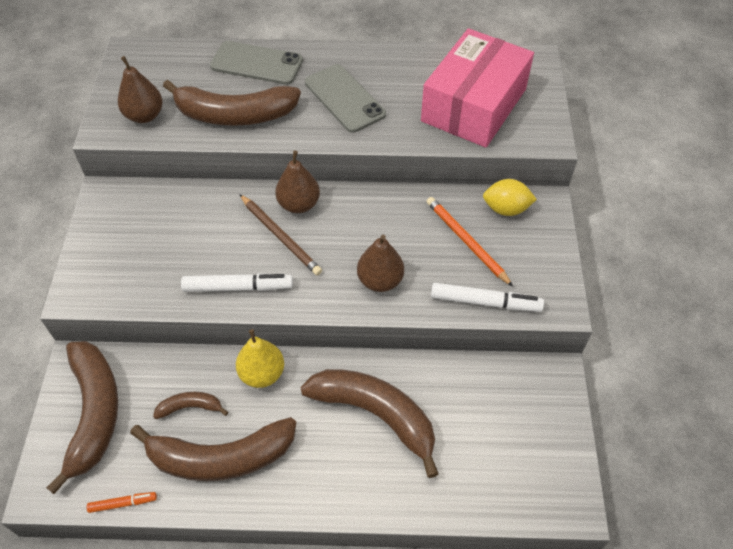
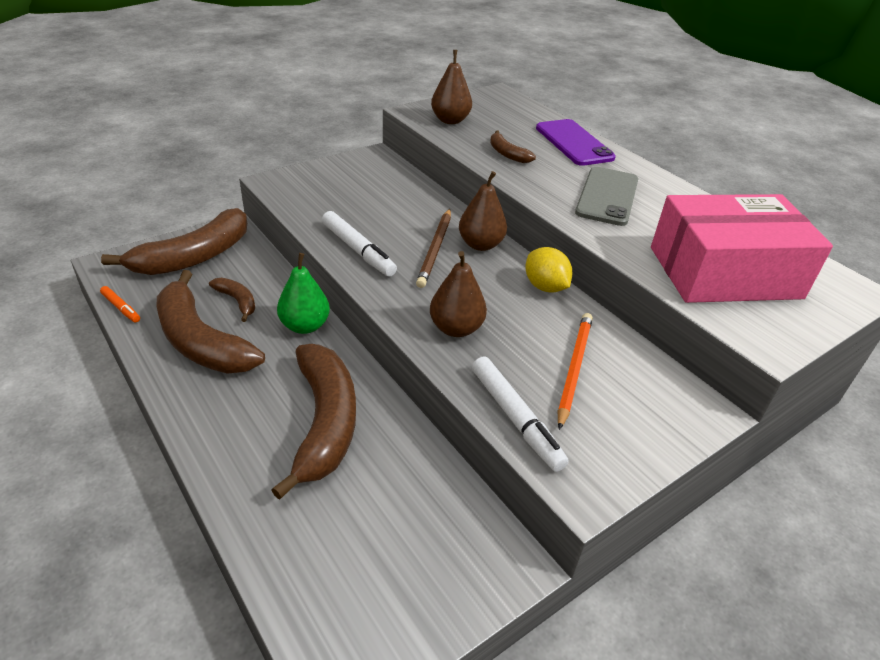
camera: 50 degrees right, 15 degrees down
(234, 114) = (507, 154): brown banana -> brown banana, size x0.46
(256, 63) = (574, 143): grey phone -> purple phone
(262, 373) = (305, 326): yellow pear -> green pear
(506, 209) = (654, 381): yellow lemon -> yellow lemon (545, 287)

